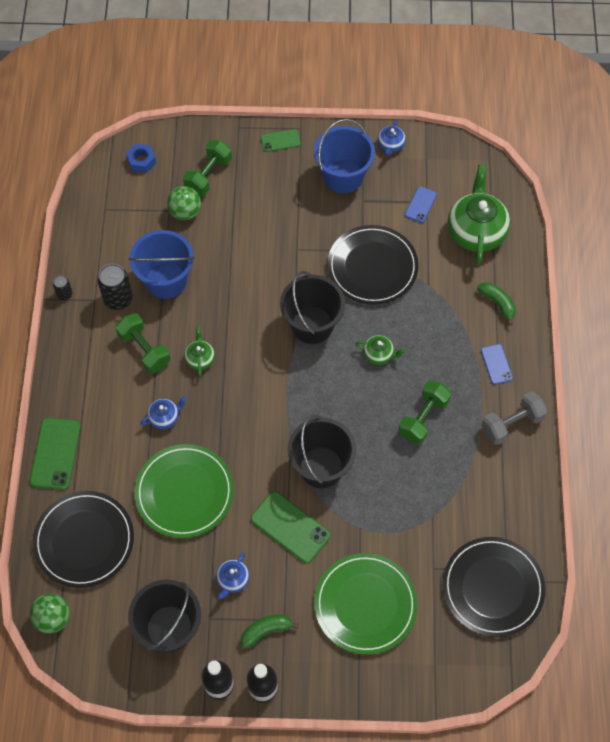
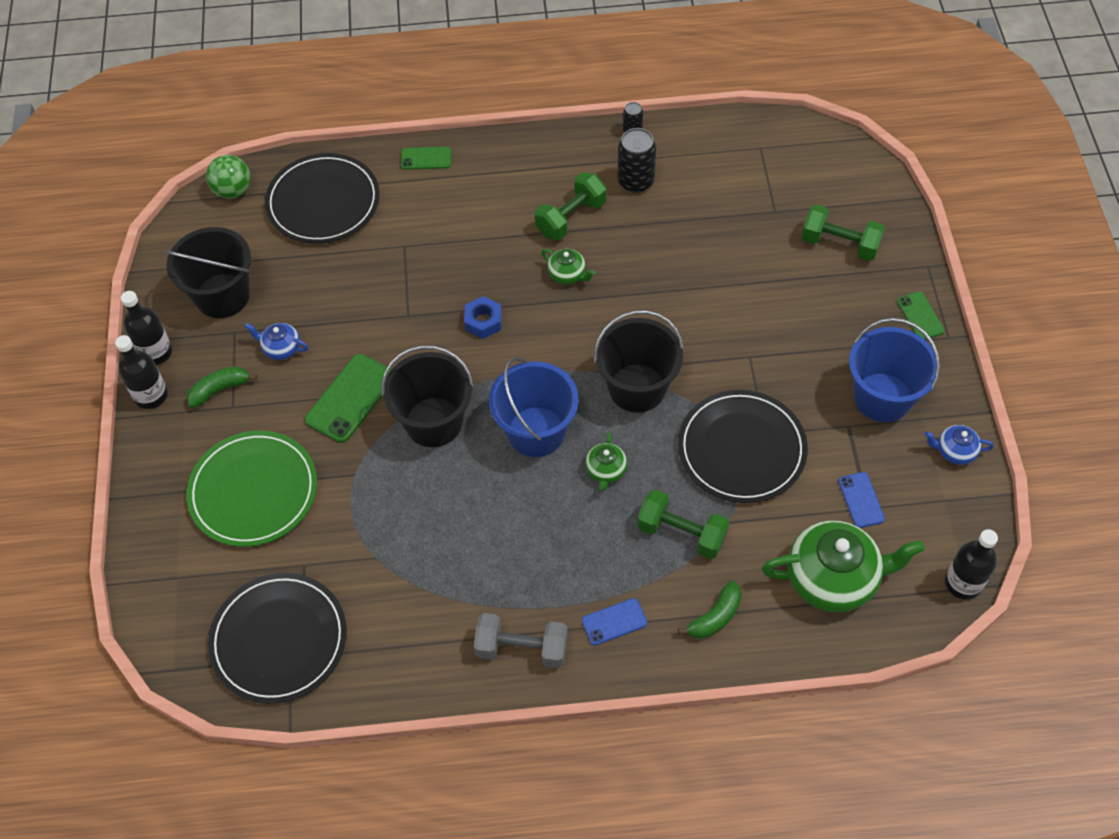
camera: 85 degrees right, 5 degrees down
(55, 453) = (426, 158): green phone -> green phone, size x0.58
(141, 161) = (842, 172): blue nut -> blue nut (483, 321)
(164, 417) = (483, 251): blue teapot -> none
(166, 280) = (671, 223): blue bucket -> blue bucket (536, 431)
(184, 492) = (388, 285): green plate -> none
(185, 212) = (776, 228): green ball -> none
(200, 358) = (567, 274): green teapot -> green teapot turned 45 degrees clockwise
(266, 631) = (219, 390): green banana -> green banana turned 90 degrees counterclockwise
(420, 204) = (861, 500): blue phone -> blue phone turned 60 degrees clockwise
(423, 418) = (517, 534): green dumbbell -> green dumbbell (681, 533)
(486, 162) = (963, 583): none -> black bottle
(511, 424) = (522, 649): grey dumbbell -> grey dumbbell turned 45 degrees counterclockwise

